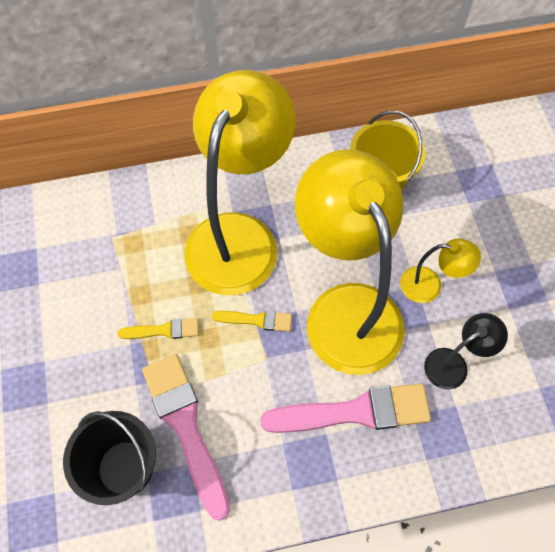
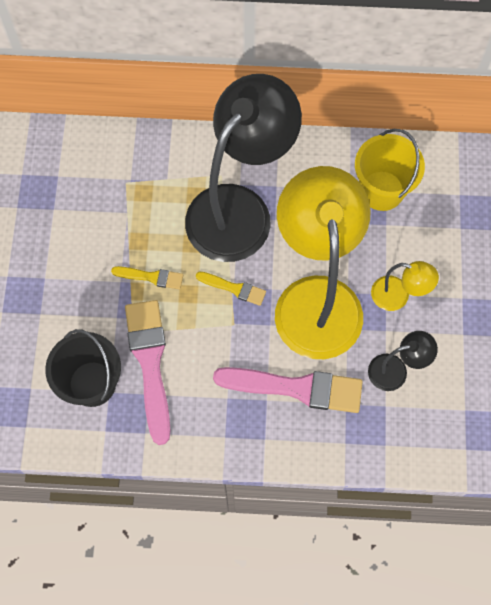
camera: 15 degrees right, 5 degrees up
(239, 236) = (239, 208): yellow lamp -> black lamp

